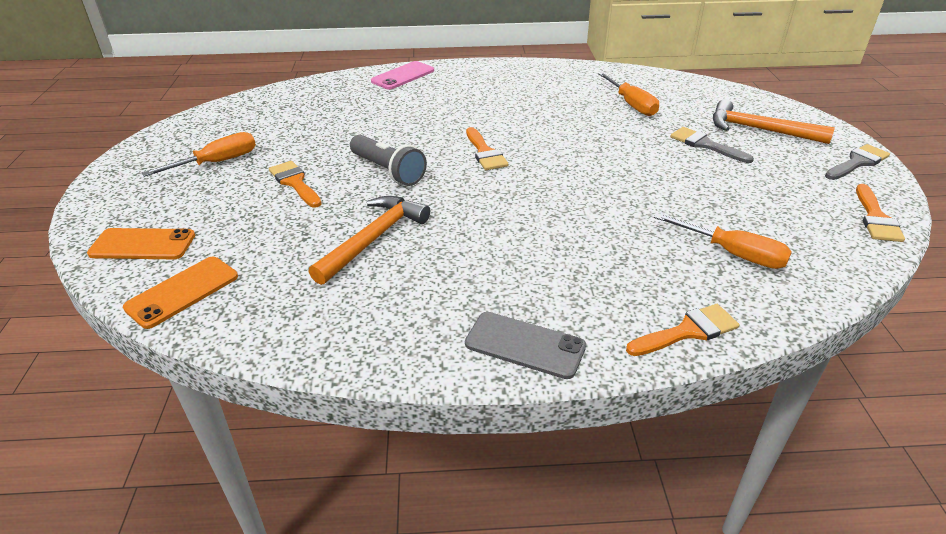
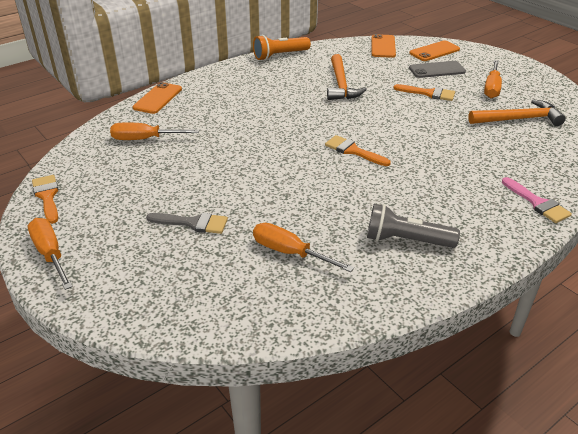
camera: 145 degrees right, 0 degrees up
(376, 353) = (280, 55): none -> orange flashlight
(388, 171) = (392, 117): grey flashlight -> grey flashlight (406, 240)
(403, 76) = (537, 203): pink phone -> pink brush
(525, 345) = (225, 74): grey phone -> grey phone (437, 70)
(687, 331) = (158, 98): orange brush -> orange phone
(759, 129) = (147, 265): orange hammer -> orange hammer (519, 119)
(857, 162) = (50, 253): grey brush -> orange screwdriver

